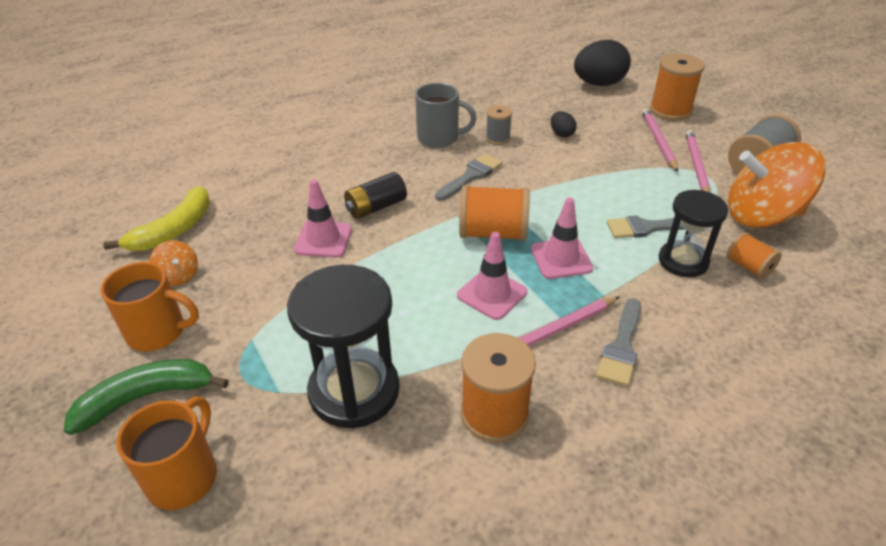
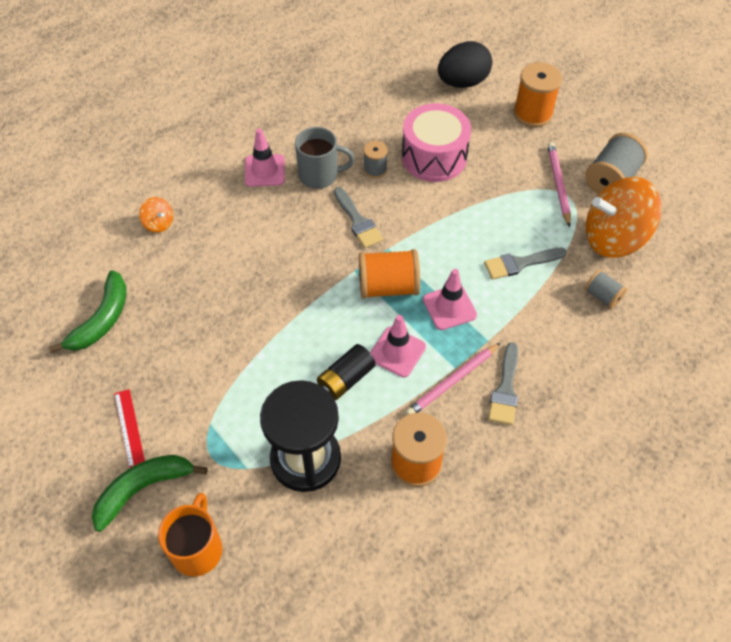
camera: 10 degrees left, 15 degrees up
(158, 332) = (129, 428): orange mug -> red ruler
(174, 230) = (102, 320): yellow banana -> green banana
(178, 276) = (125, 369): orange spinning top -> orange spinning top (159, 223)
(323, 240) = (241, 313): pink traffic cone -> pink traffic cone (265, 171)
(376, 207) = (279, 269): black battery -> black battery (346, 379)
(471, 176) = (358, 221): grey brush -> grey brush turned 120 degrees clockwise
(561, 134) = (434, 157): black egg -> pink drum
(658, 141) = (523, 157): pink pencil -> none
(683, 261) = (549, 297): black hourglass -> none
(748, 267) = (602, 296): orange spool -> grey spool

